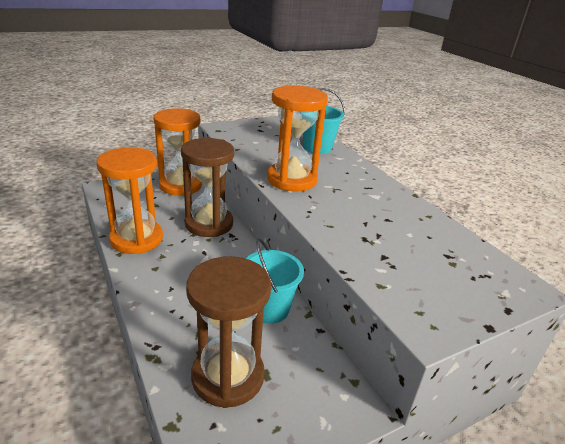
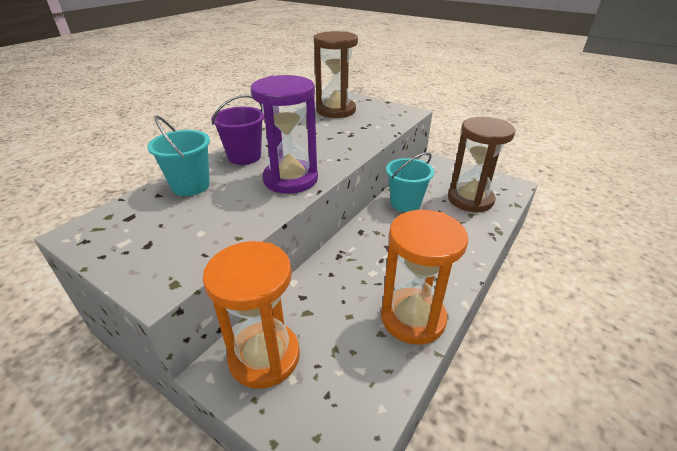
camera: 115 degrees left, 5 degrees up
(209, 224) = (334, 279): brown hourglass -> brown hourglass (336, 110)
(291, 179) = (290, 179): orange hourglass -> purple hourglass
(351, 173) = (244, 157): none -> purple bucket

